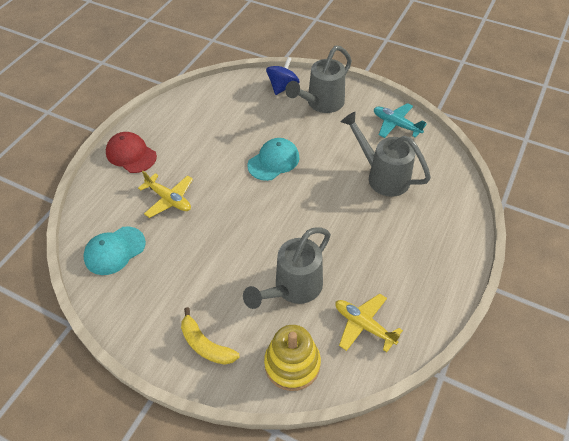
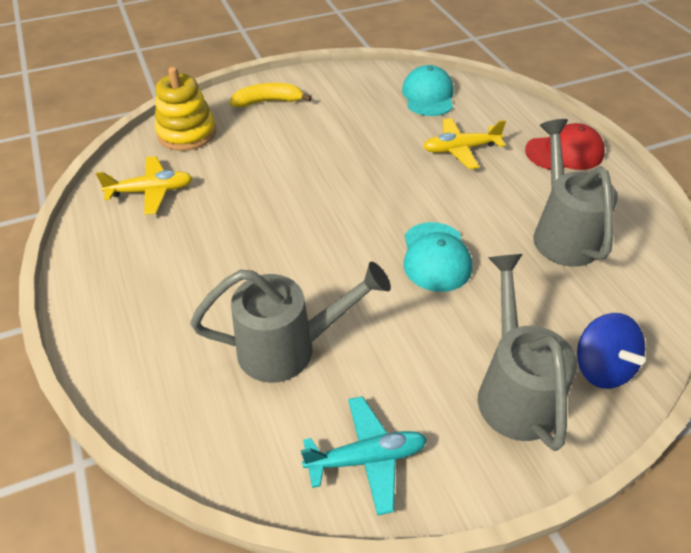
camera: 130 degrees right, 5 degrees down
(293, 288) = (248, 172): grey watering can -> grey watering can (561, 234)

